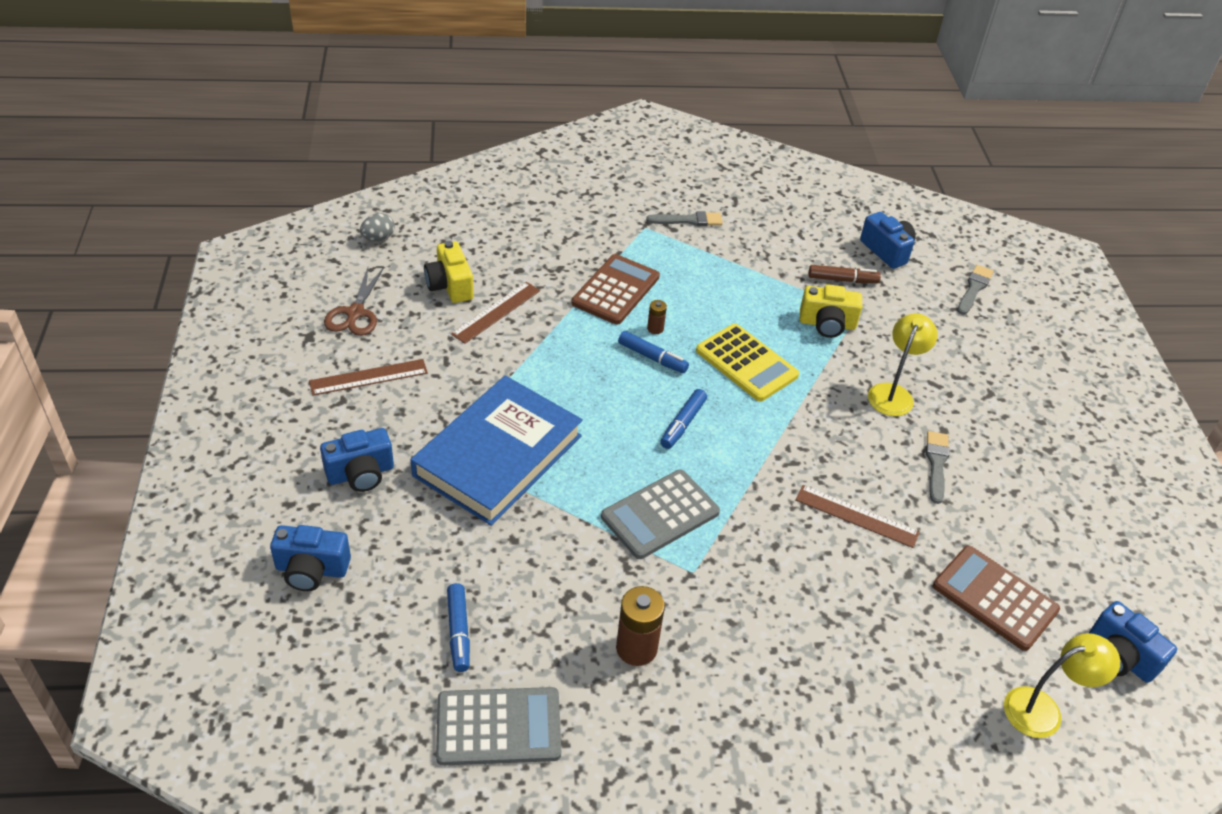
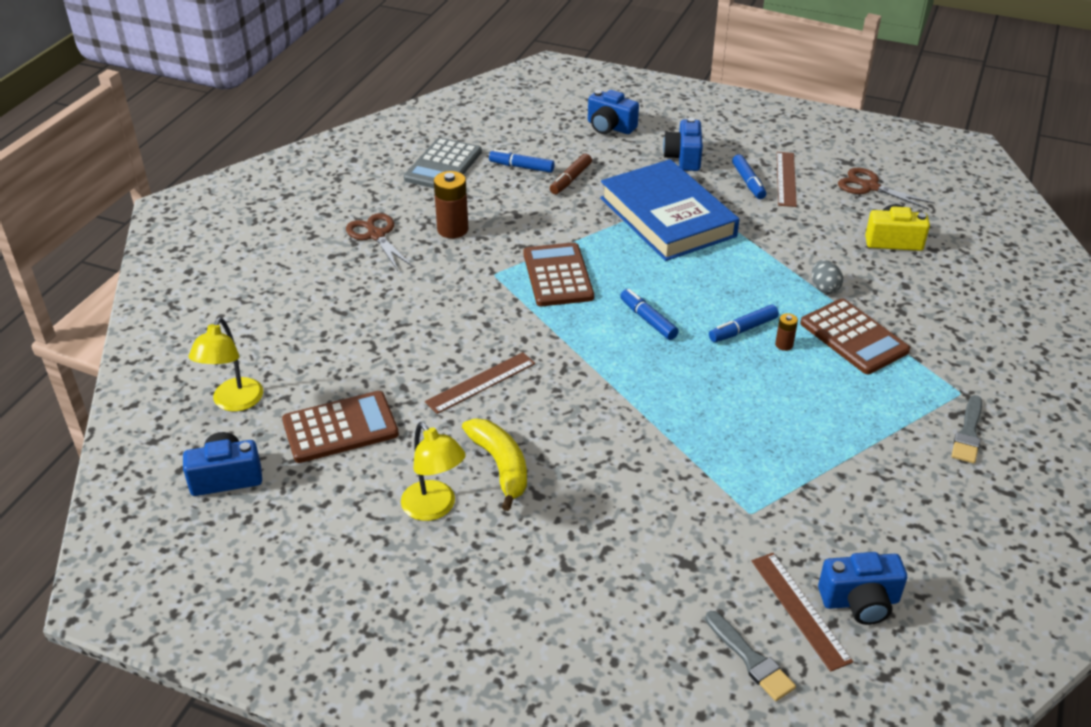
camera: 120 degrees right, 5 degrees down
(311, 570) = (610, 127): blue camera -> blue camera turned 90 degrees counterclockwise
(378, 238) = (978, 217): grey egg -> grey egg (824, 288)
(391, 405) = (748, 182): none -> blue marker
(496, 312) = (845, 257): brown ruler -> brown ruler (800, 610)
(660, 515) = (558, 275): grey calculator -> brown calculator
(696, 727) = (376, 235): none -> brown scissors
(746, 363) = (706, 389): yellow calculator -> none
(827, 324) = (739, 476): yellow camera -> none
(842, 280) = (814, 526): brown marker -> brown marker (570, 179)
(893, 393) = (609, 480): yellow lamp -> yellow lamp (434, 508)
(936, 464) = (501, 466): grey brush -> yellow banana

